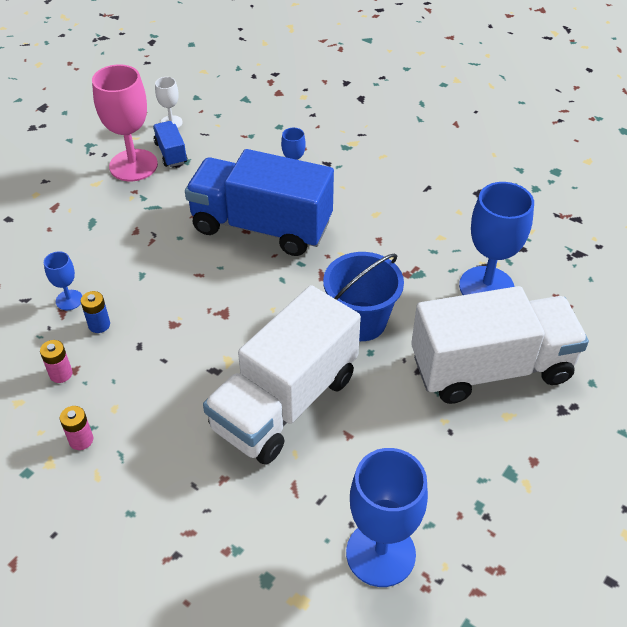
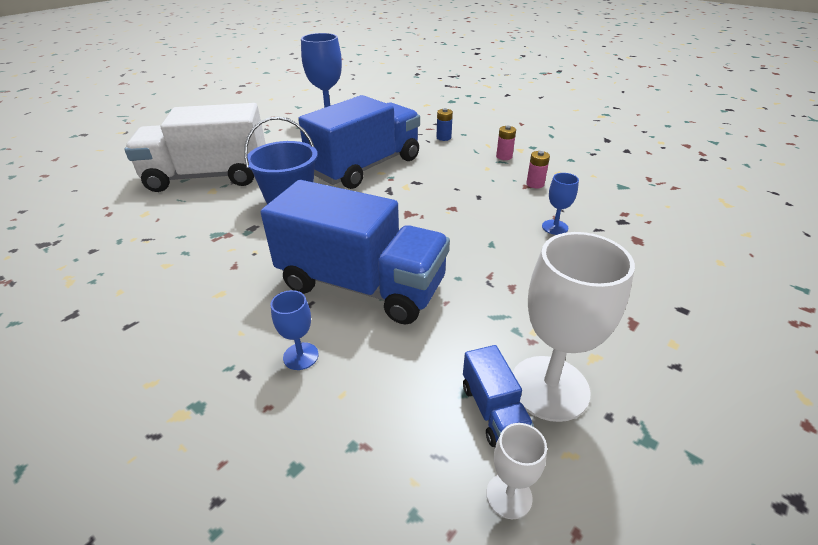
camera: 175 degrees left, 10 degrees down
(99, 325) = (518, 210): blue battery -> blue battery (443, 138)
(133, 165) = (549, 387): pink goblet -> white goblet
(285, 402) = (366, 167): white truck -> blue truck
(486, 287) = (162, 222): blue goblet -> none

